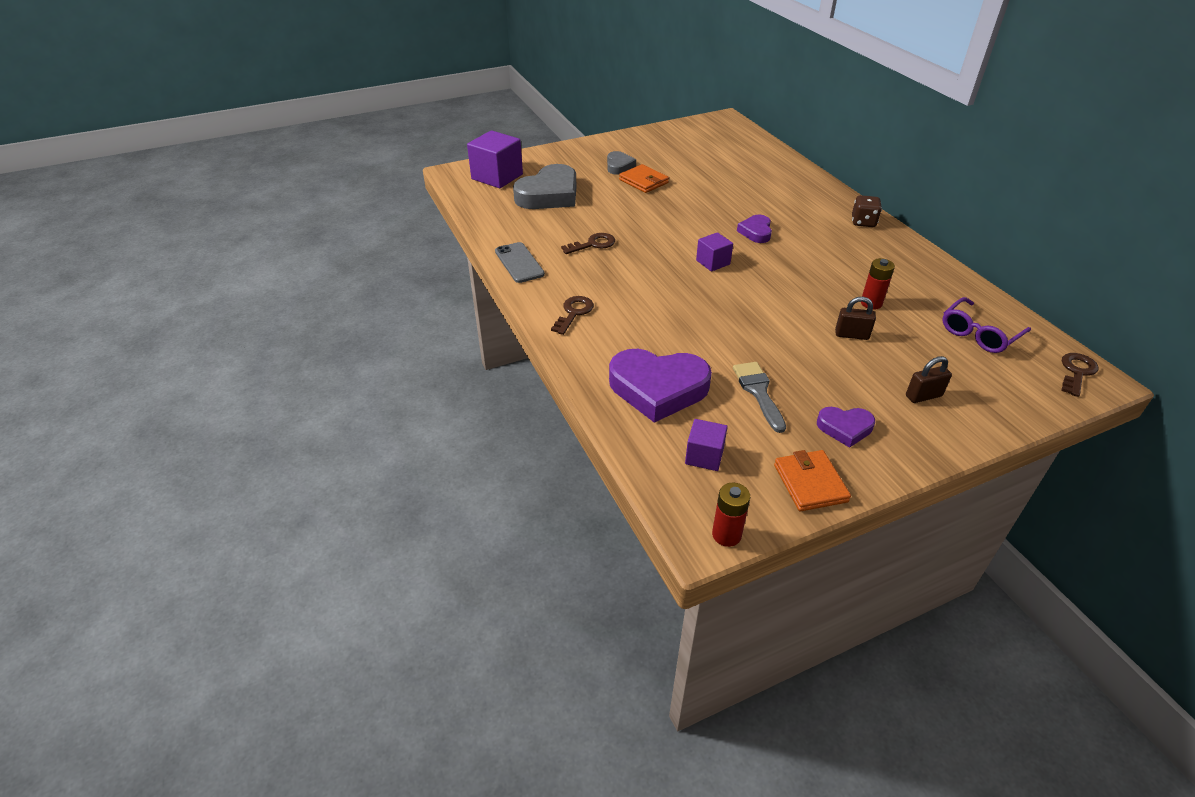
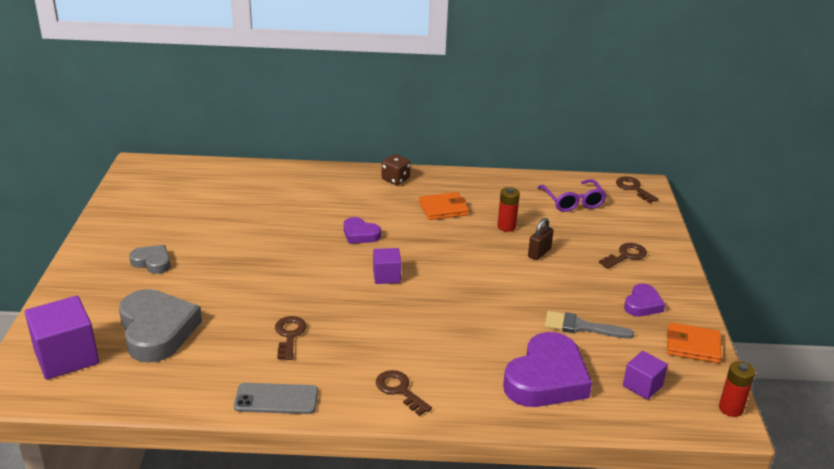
camera: 65 degrees left, 10 degrees down
(643, 181) = (202, 259): orange wallet -> orange wallet (443, 209)
(923, 396) = (626, 256): brown padlock -> brown key

